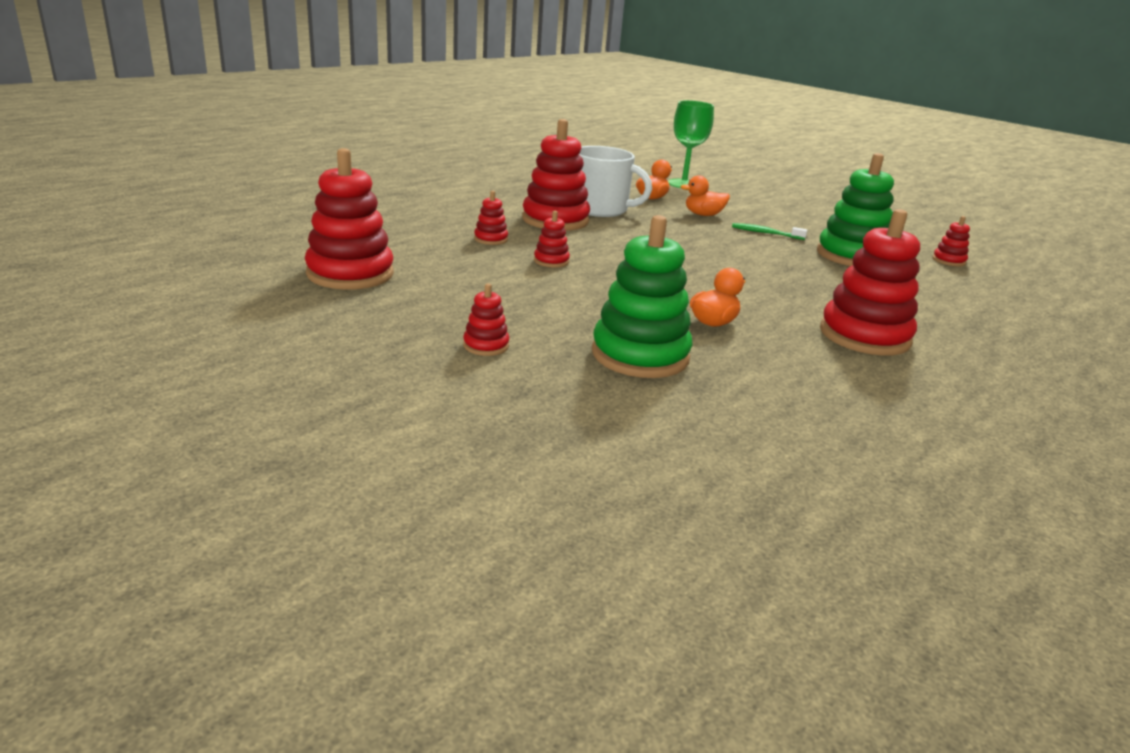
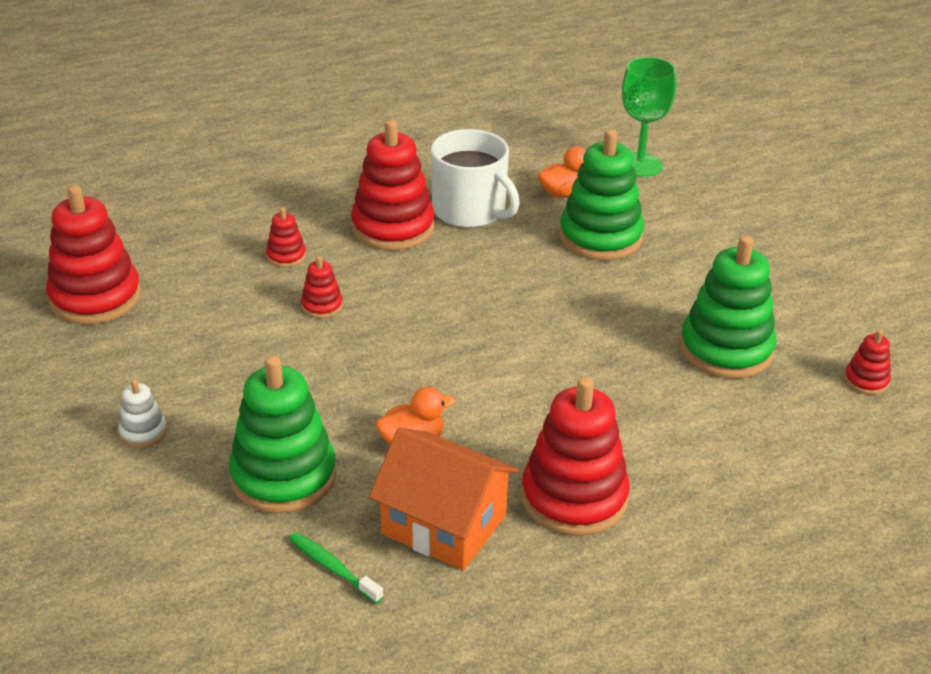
camera: 25 degrees right, 10 degrees up
(486, 345) = (143, 432): red stacking toy -> white stacking toy
(703, 215) = (600, 237): orange duck -> green stacking toy
(765, 233) = (650, 286): green toothbrush -> green toothbrush (332, 567)
(797, 363) = (444, 524): none -> orange house

